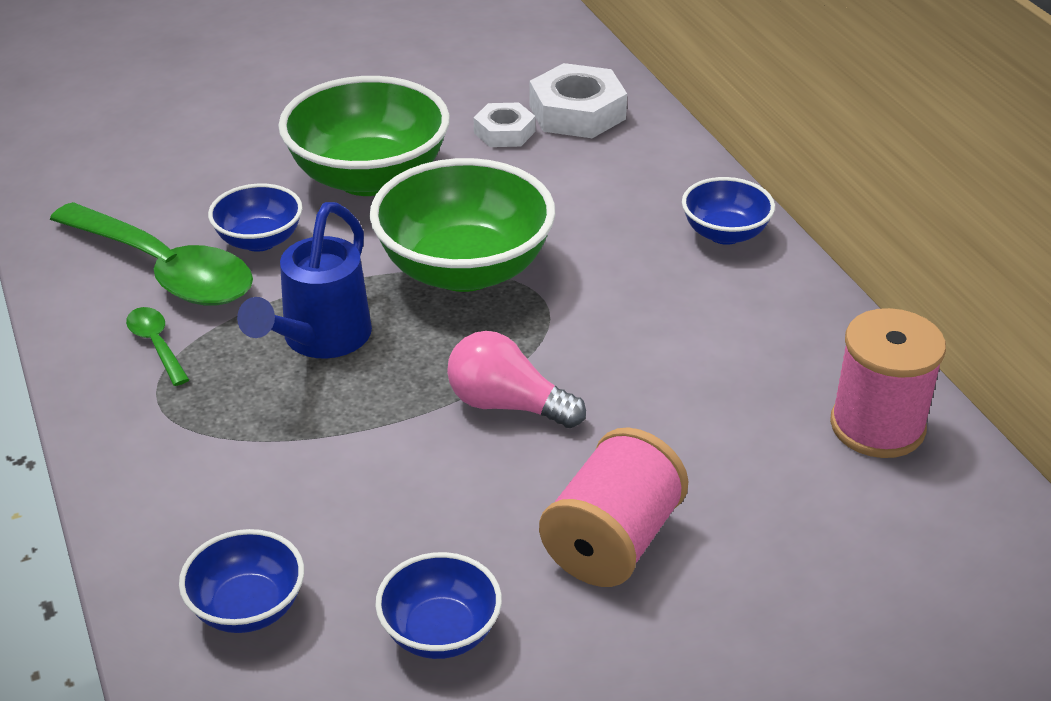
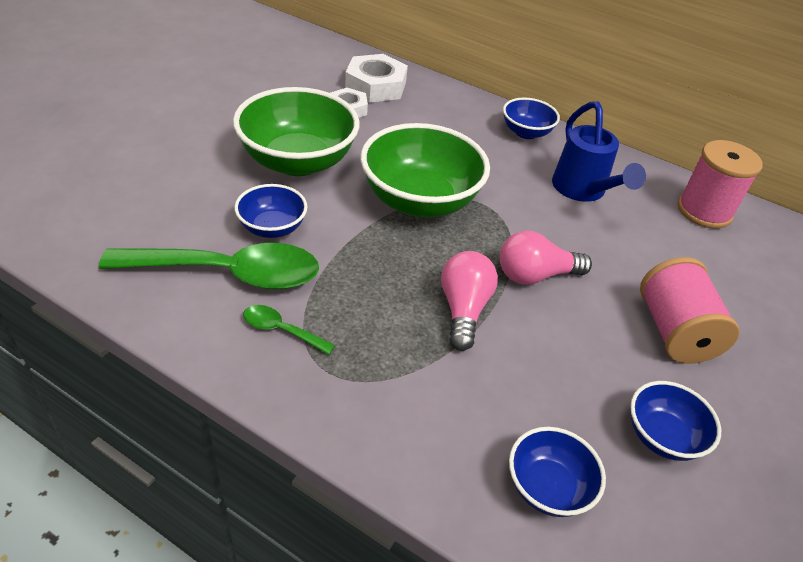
camera: 40 degrees left, 5 degrees up
(319, 341) = (386, 281): blue watering can -> blue watering can (583, 191)
(371, 404) = (463, 309): none -> pink light bulb

